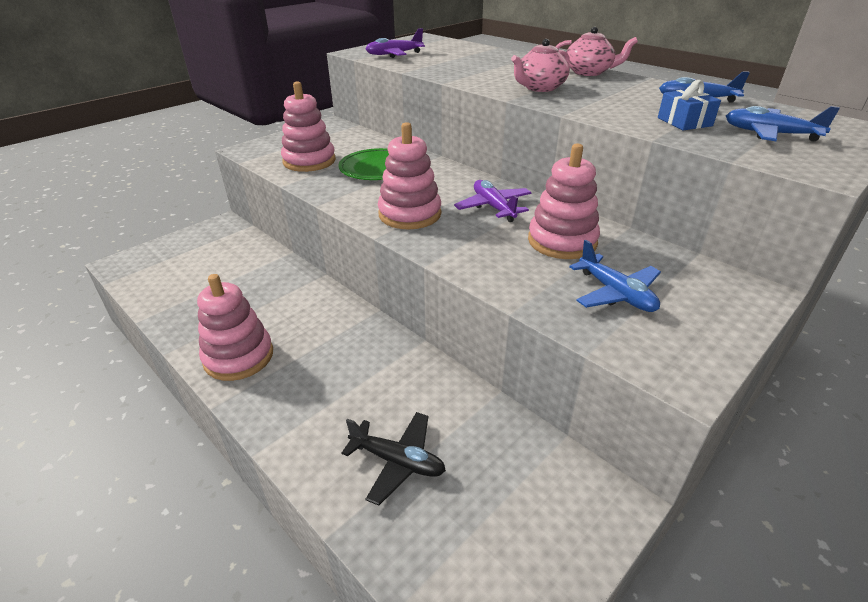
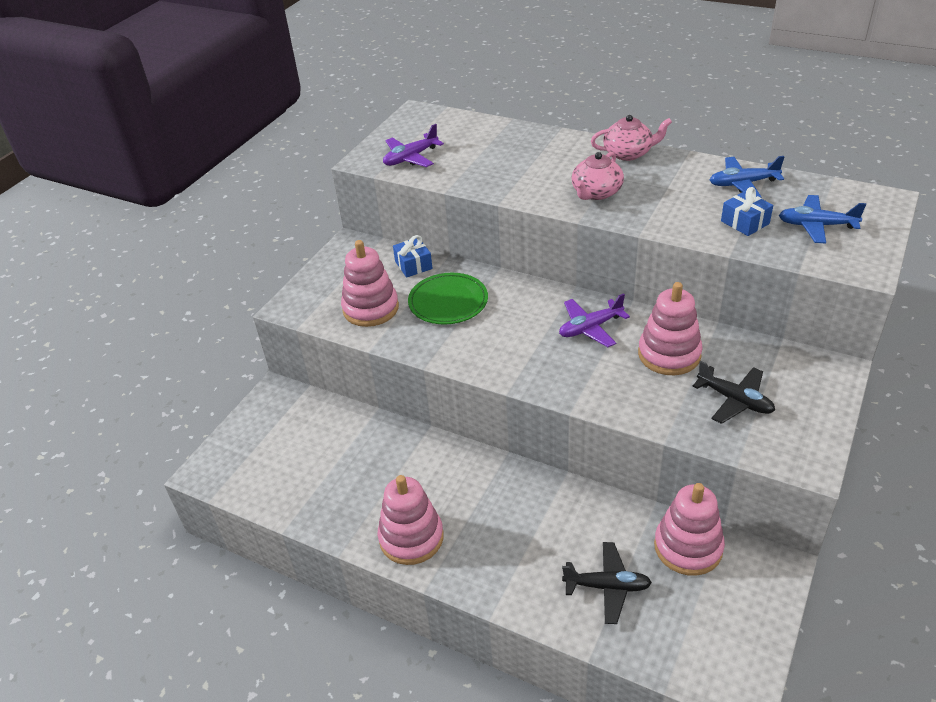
camera: 15 degrees left, 5 degrees up
(368, 142) = (413, 265): none -> blue gift
(410, 214) = (519, 356): pink stacking toy -> pink stacking toy (688, 547)
(493, 207) = (590, 328): purple plane -> purple plane turned 75 degrees counterclockwise
(616, 293) = (734, 400): blue plane -> black plane

